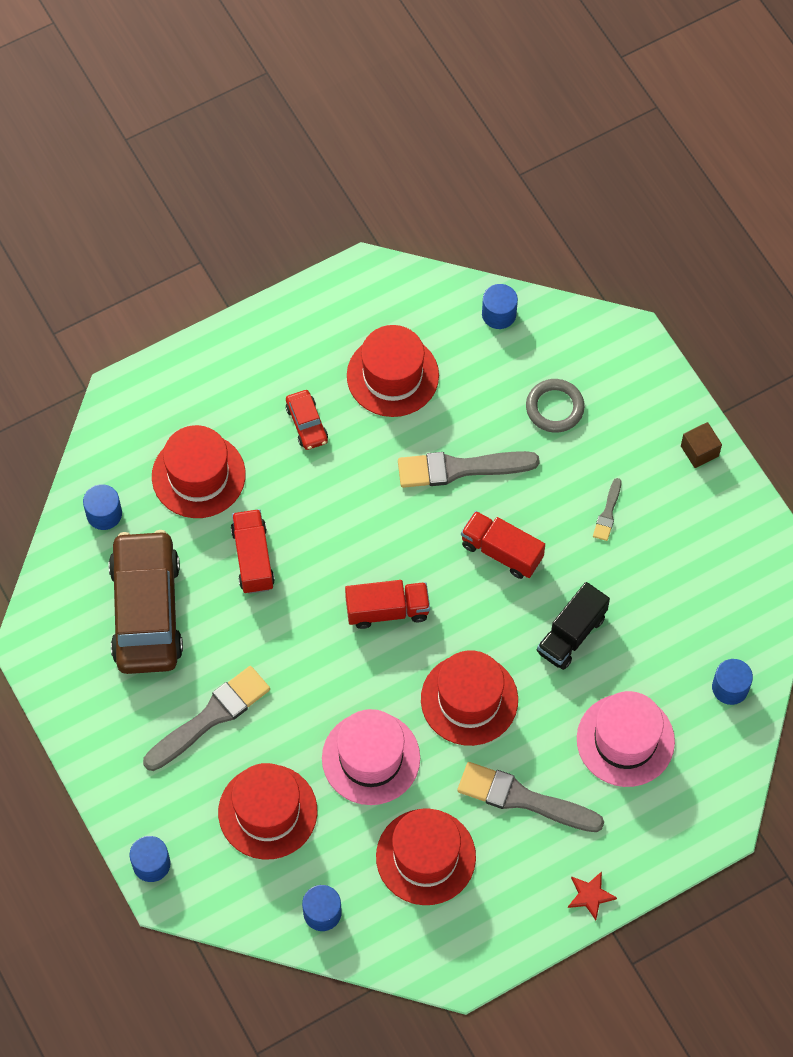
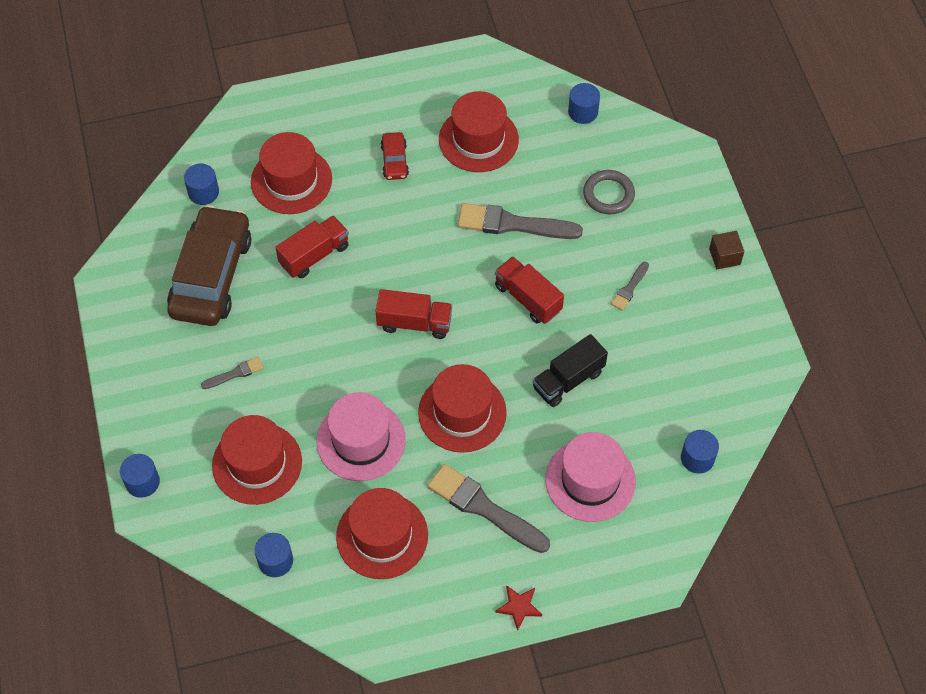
camera: 15 degrees right, 5 degrees down
(211, 717) = (235, 373): grey brush -> grey brush, size x0.49
(253, 558) = (314, 255): red truck -> red truck turned 45 degrees clockwise

